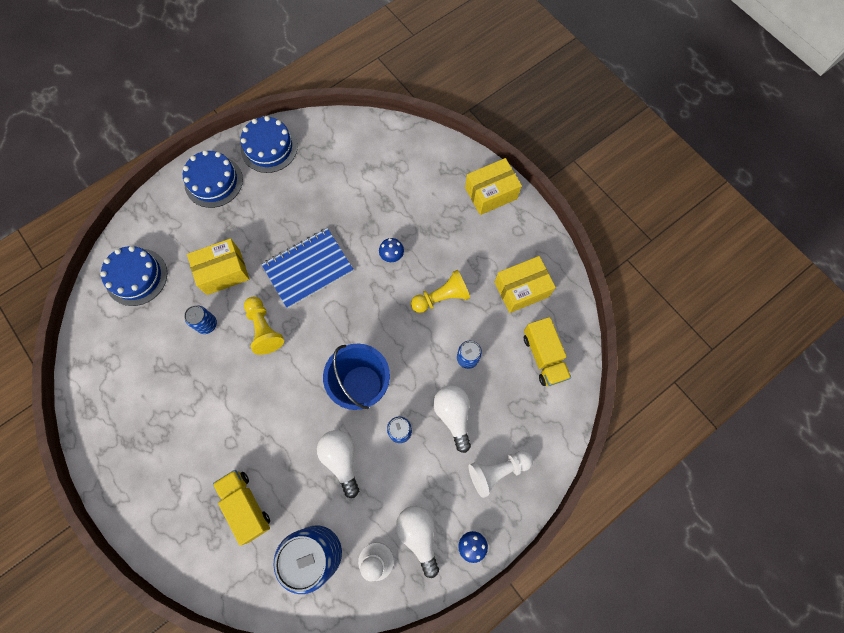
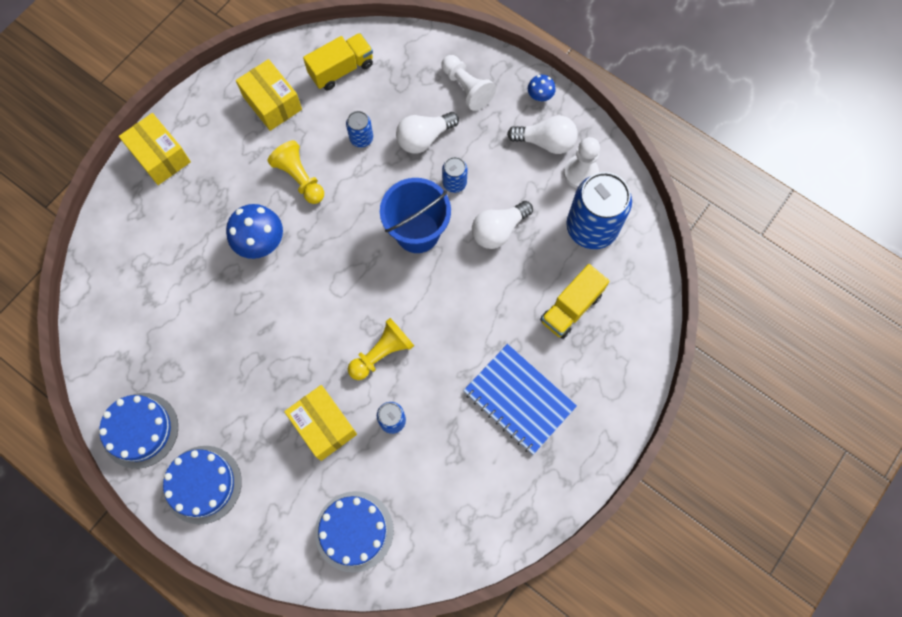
camera: 105 degrees left, 0 degrees up
(308, 269) = (297, 328): blue notebook -> blue notebook (519, 399)
(392, 255) = (260, 242): blue mushroom -> blue mushroom, size x1.87
(419, 535) = (546, 142): white light bulb -> white light bulb turned 135 degrees counterclockwise

